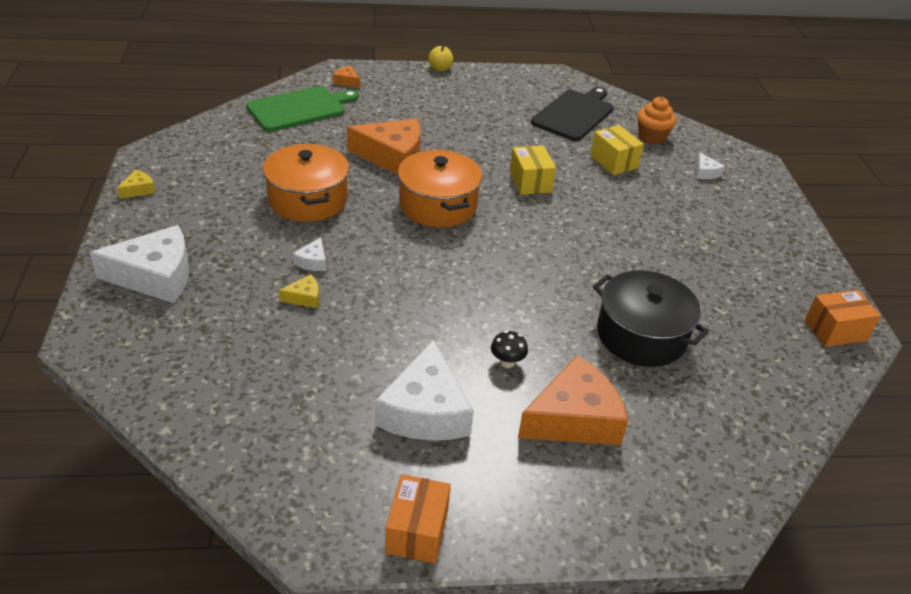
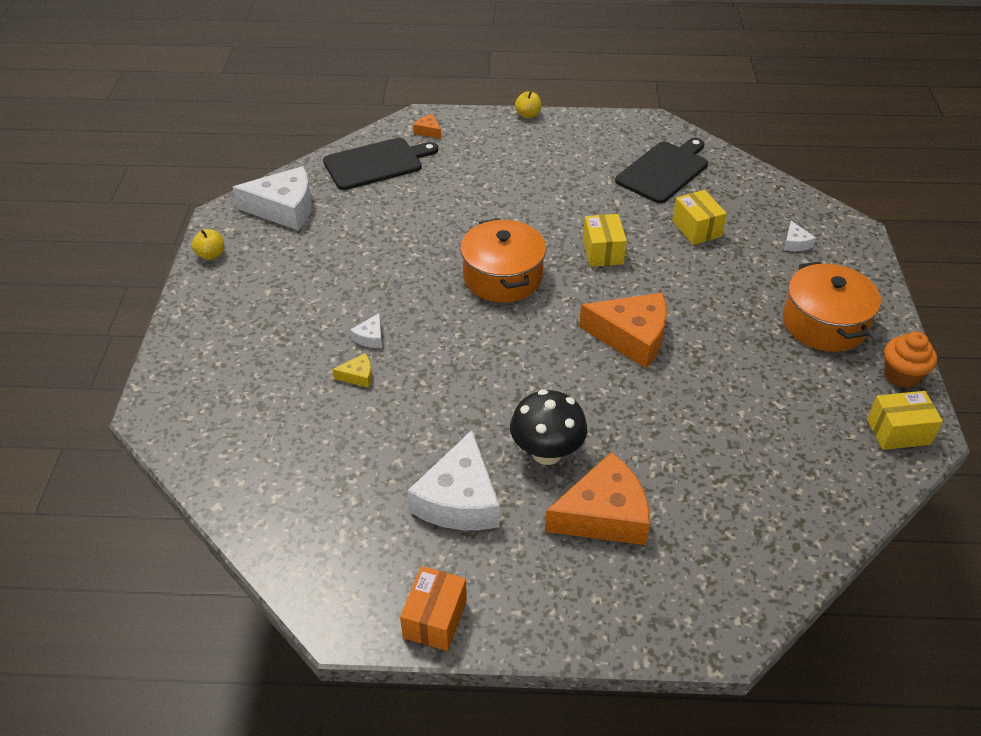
camera: 10 degrees right, 5 degrees up
(138, 190) = (211, 255): yellow cheese -> yellow apple
(155, 276) = (220, 349): white cheese -> white cheese (284, 209)
(299, 108) = (376, 163): green cutting board -> black cutting board
(308, 199) = (373, 268): orange pot -> orange pot (824, 323)
(392, 156) = (464, 220): orange cheese -> orange cheese (631, 337)
(507, 362) = (546, 452): black mushroom -> black mushroom, size x2.06
(641, 335) = (688, 429): black pot -> none
(651, 137) = (744, 200): orange cupcake -> orange cupcake (901, 375)
(835, 330) = (898, 432): orange box -> yellow box

